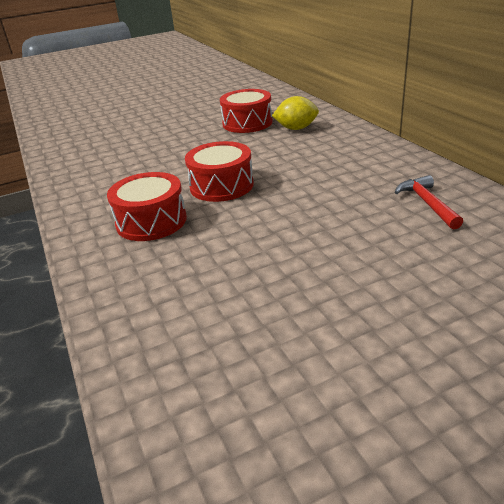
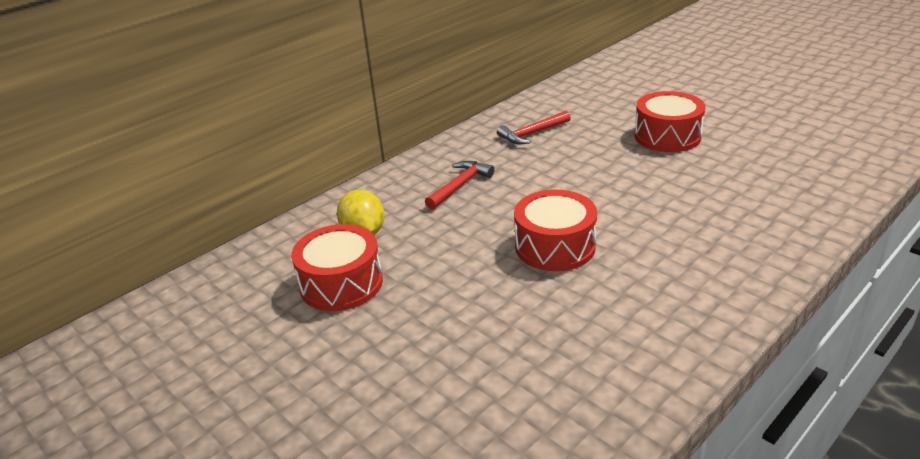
camera: 110 degrees left, 0 degrees up
(151, 221) = (663, 270): red drum -> red drum (667, 136)
(338, 161) = (460, 185): none -> red hammer

